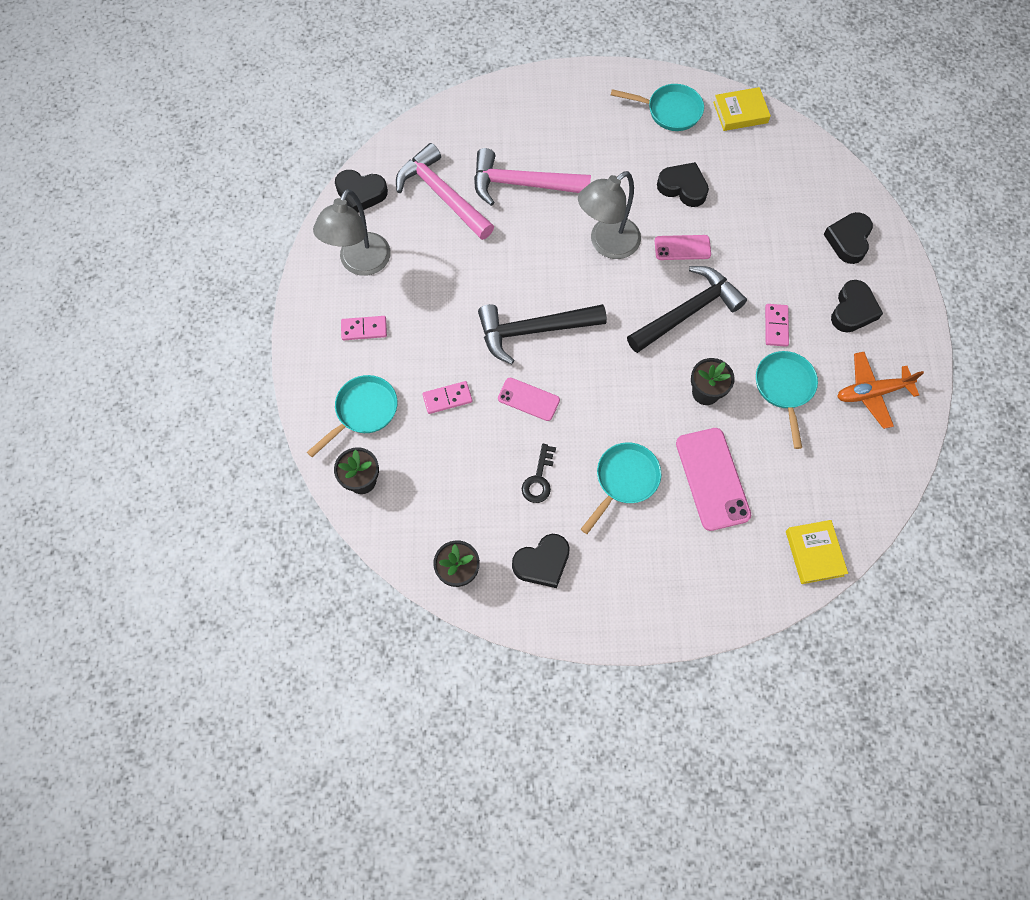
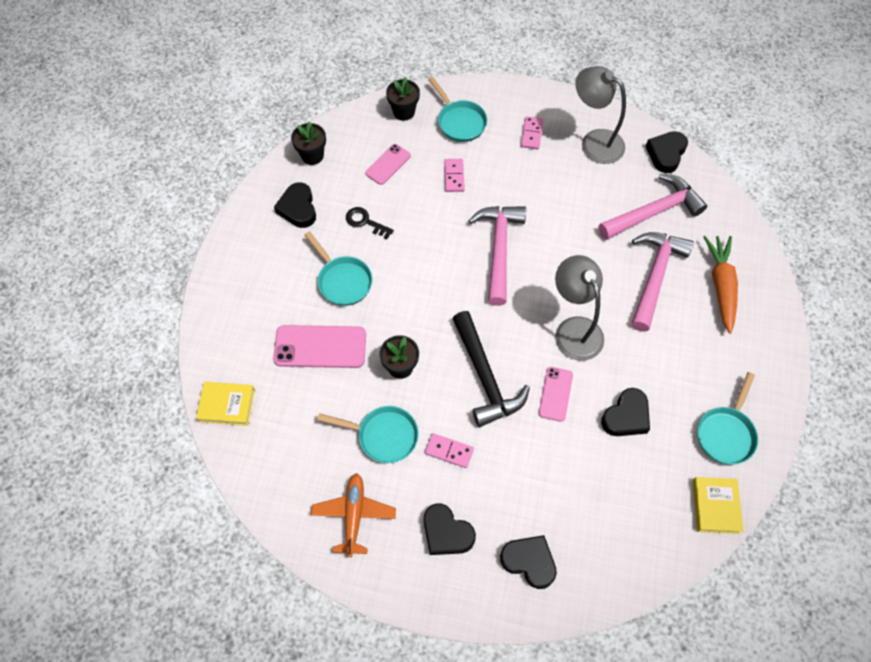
camera: 105 degrees right, 5 degrees down
(515, 129) = (721, 286): none -> orange carrot
(528, 399) = (436, 231): pink phone -> pink phone (388, 164)
(533, 331) = (498, 249): black hammer -> pink hammer

